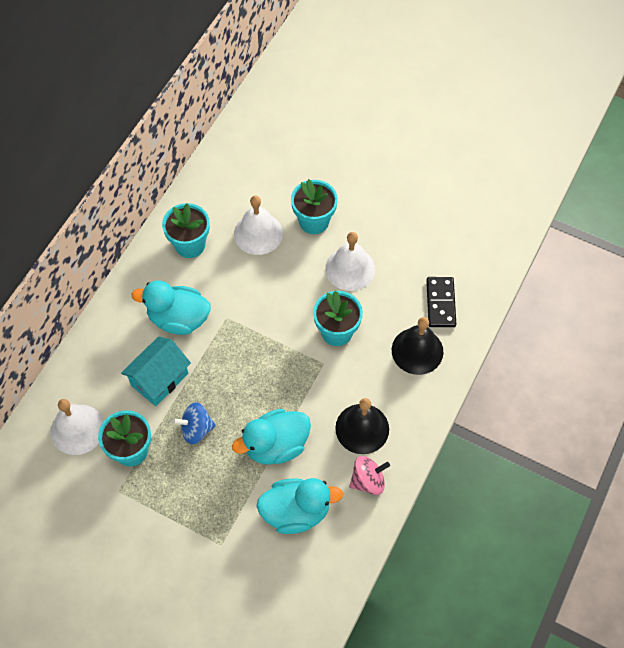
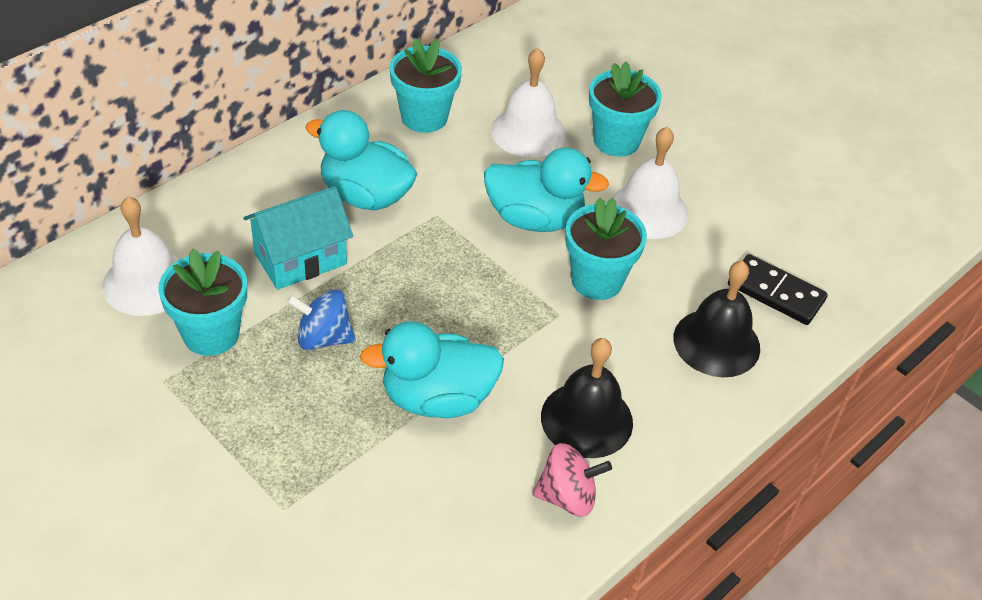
camera: 15 degrees right, 15 degrees down
(296, 511) = (428, 502): turquoise duck -> turquoise duck (535, 219)
(440, 303) = (775, 293): black domino -> black domino turned 75 degrees counterclockwise

